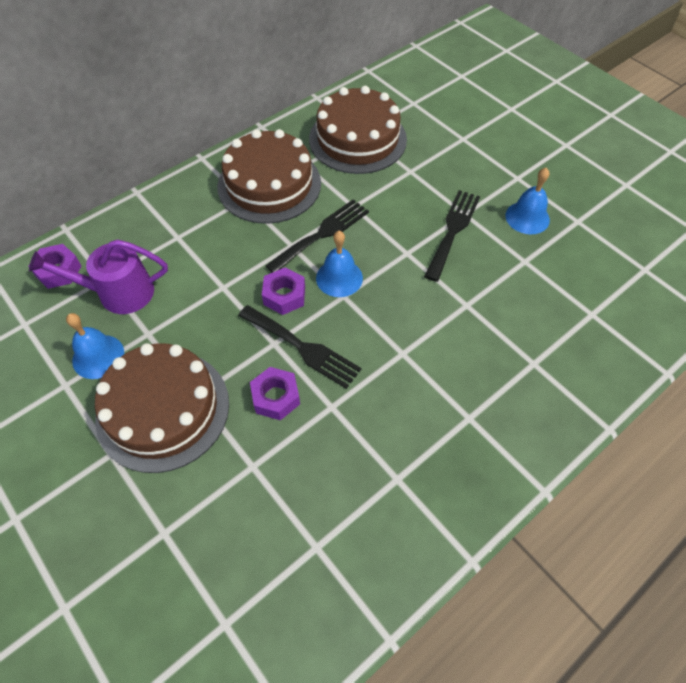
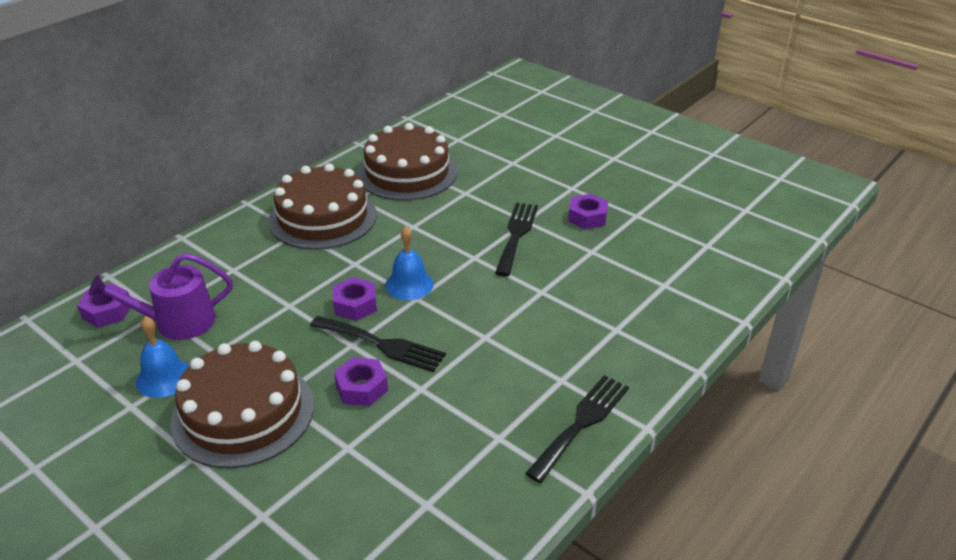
camera: 10 degrees left, 20 degrees down
(322, 234) = (385, 251): black fork -> black fork (581, 423)
(527, 217) = (587, 217): blue bell -> purple nut

